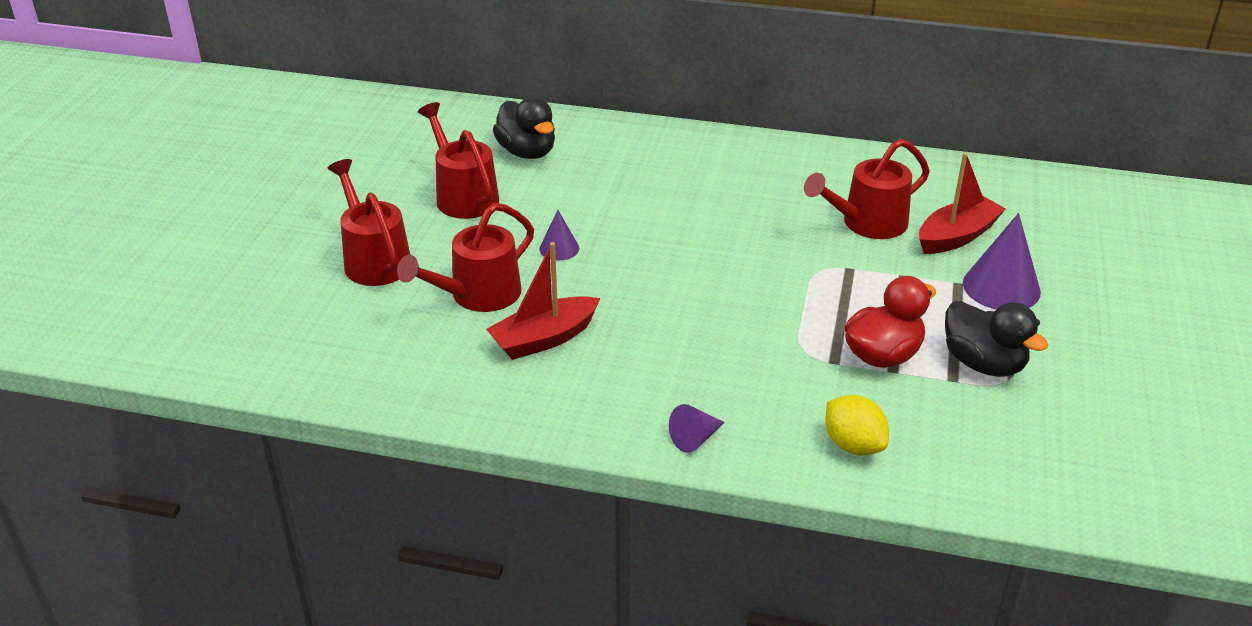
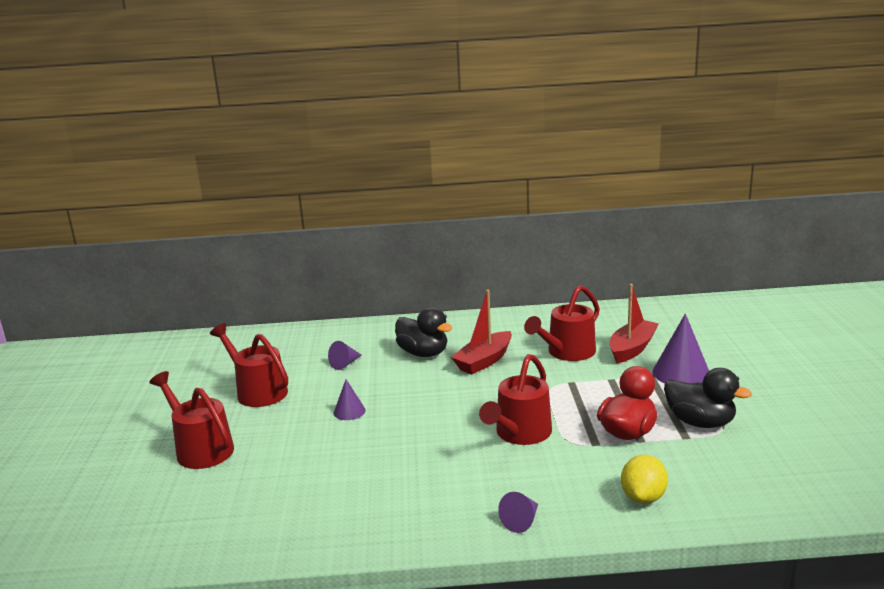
camera: 15 degrees left, 15 degrees down
(477, 296) = (298, 457): red watering can -> red watering can (520, 434)
(527, 152) = (296, 354): black duck -> black duck (423, 353)
(544, 339) = (366, 476): red boat -> red boat (484, 361)
(580, 179) = (345, 364): none -> purple cone
(853, 445) = (643, 497): yellow lemon -> yellow lemon turned 75 degrees clockwise

